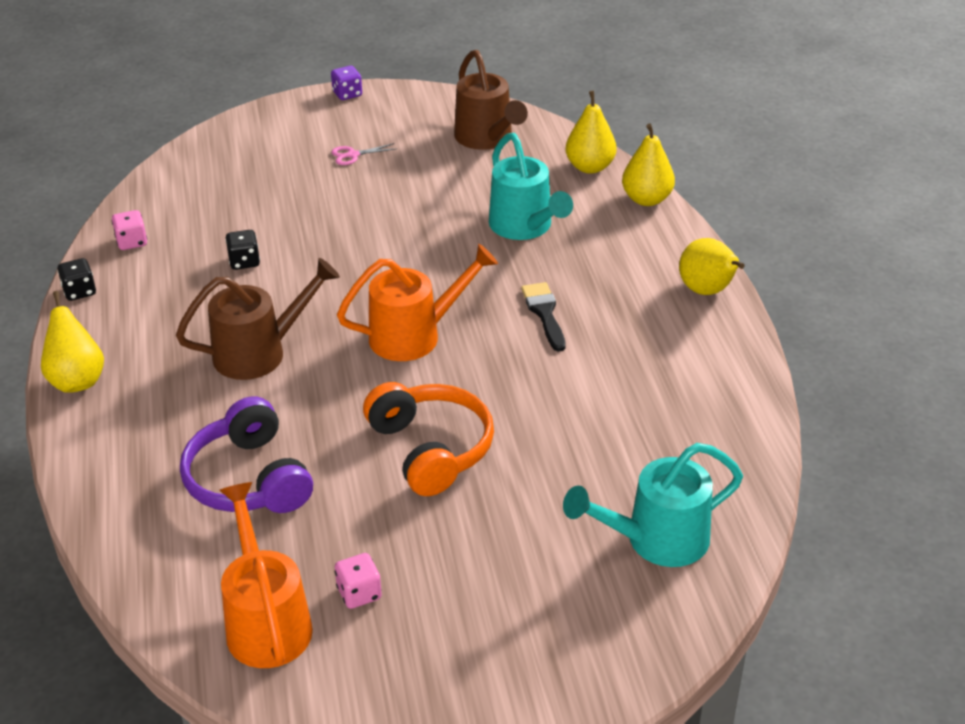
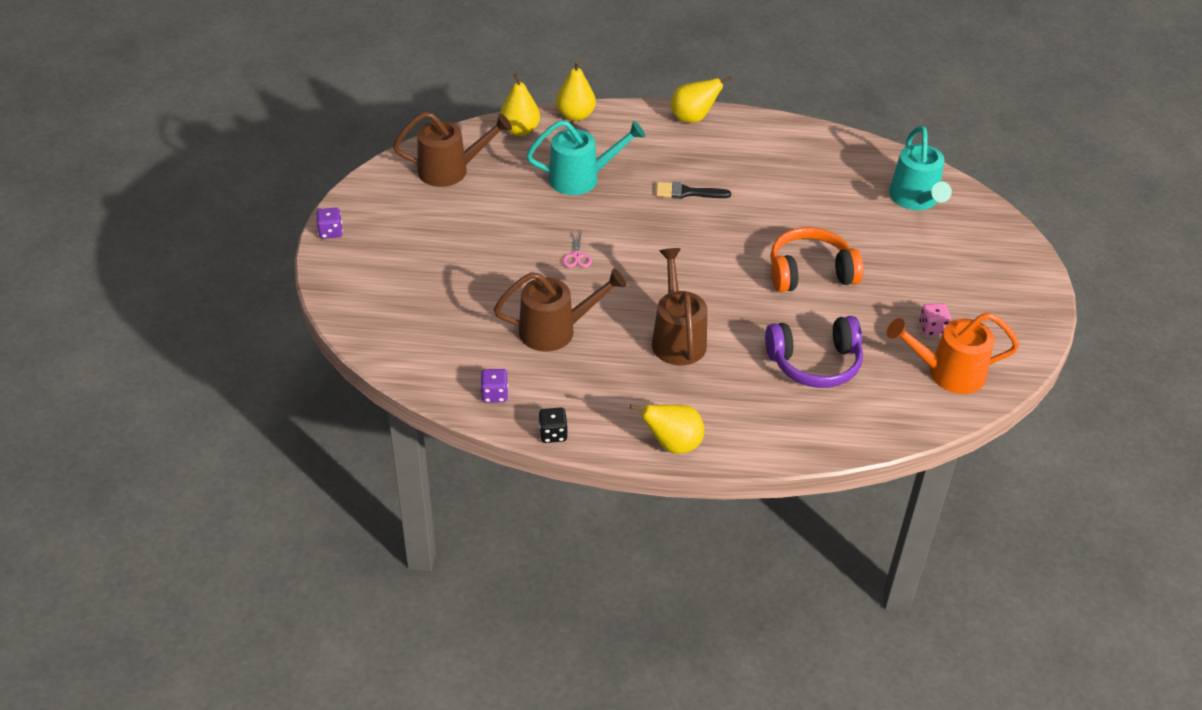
camera: 75 degrees left, 5 degrees up
(132, 242) = (494, 394): pink dice -> purple dice
(244, 262) = (556, 330): black dice -> brown watering can
(353, 155) = (432, 246): pink scissors -> pink scissors (577, 256)
(415, 335) = (688, 257): orange watering can -> none

